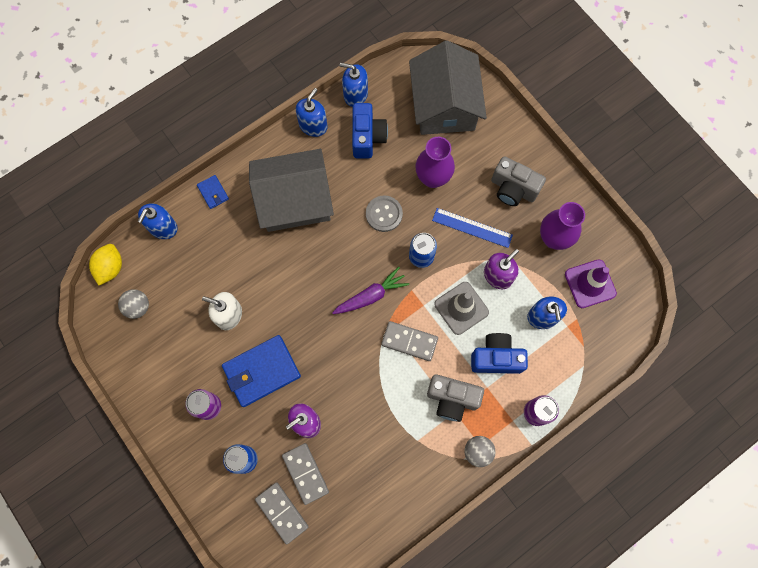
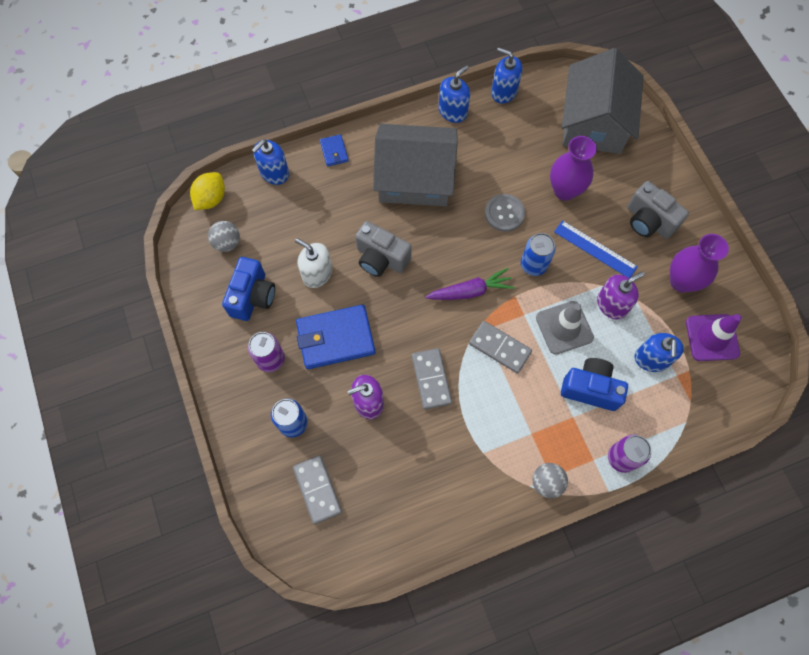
camera: 15 degrees right, 5 degrees down
(305, 473) = (354, 455): grey domino -> grey domino (431, 379)
(367, 137) = (506, 135): blue camera -> blue camera (253, 297)
(452, 399) = (531, 419): grey camera -> grey camera (381, 258)

